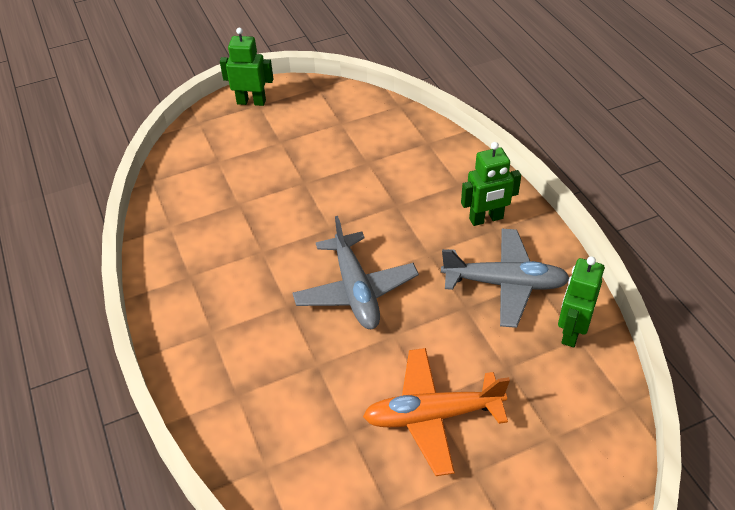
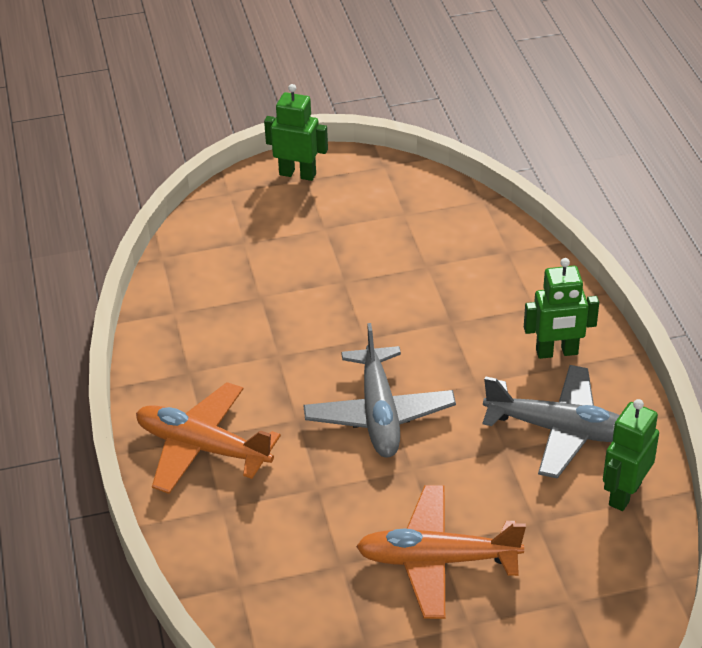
camera: 10 degrees right, 5 degrees down
(212, 342) = (203, 448): none -> orange plane

